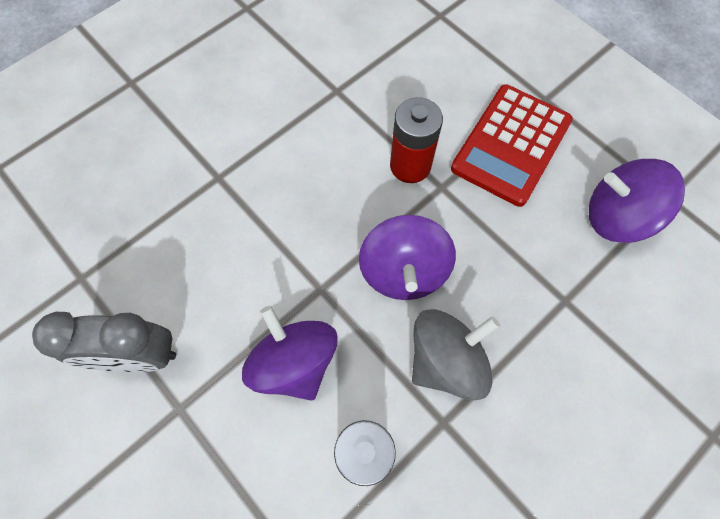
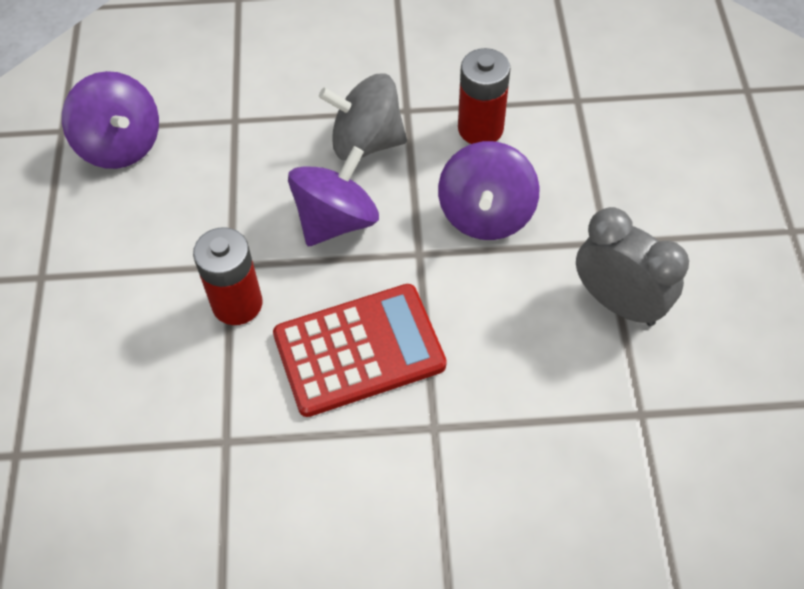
camera: 140 degrees left, 10 degrees down
(511, 145) = (127, 257): red calculator -> red calculator (359, 350)

